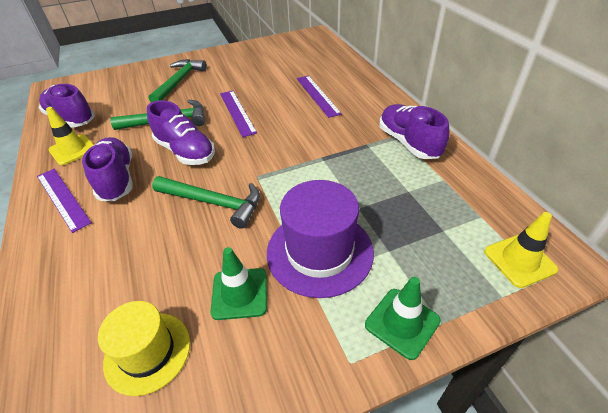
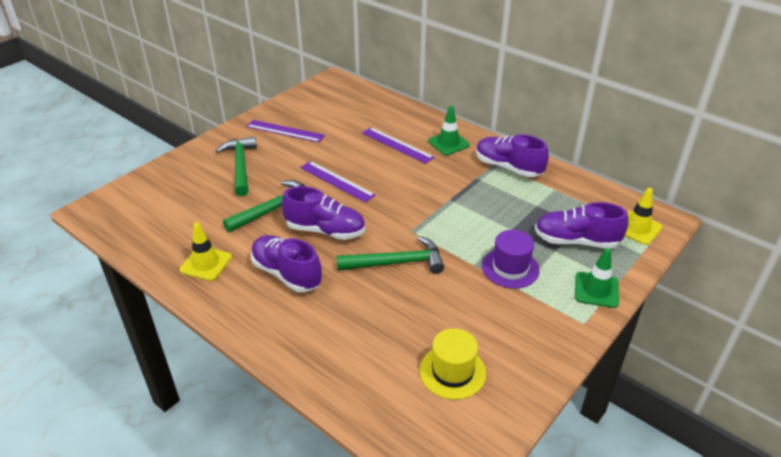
camera: 30 degrees left, 5 degrees down
(62, 198) = (252, 306): purple ruler -> purple ruler (285, 131)
(71, 119) = (162, 236): purple shoe -> purple shoe (576, 241)
(239, 293) = (480, 314): green traffic cone -> green traffic cone (448, 143)
(319, 252) = (510, 268): purple hat -> purple hat, size x0.66

